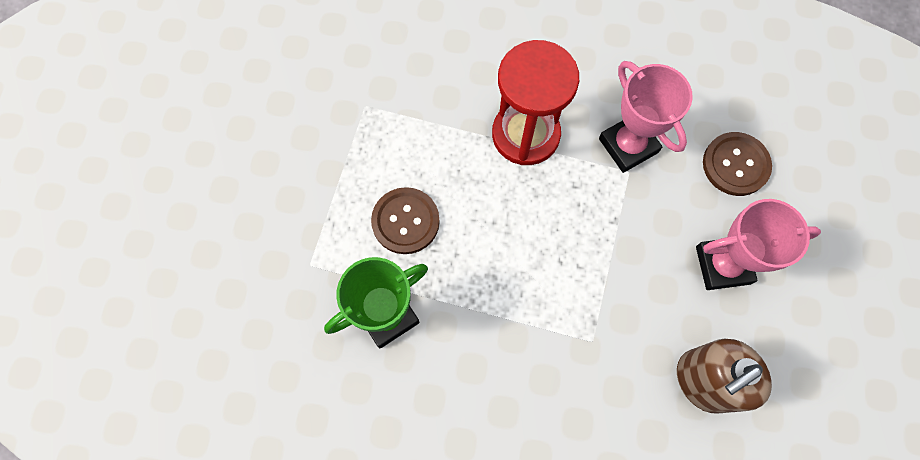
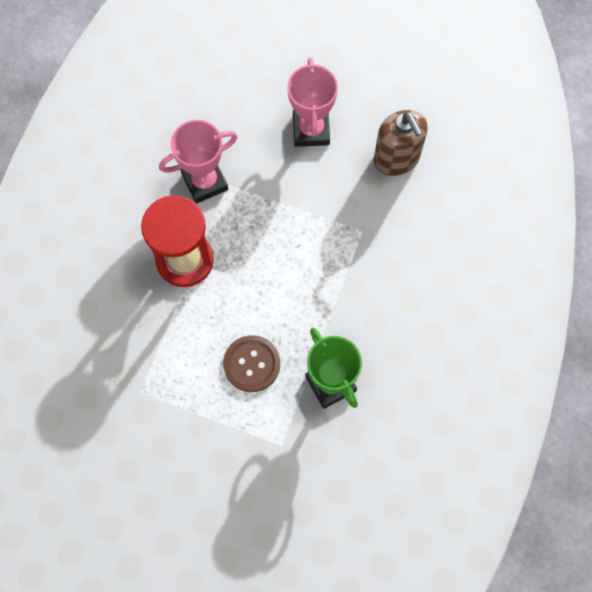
camera: 85 degrees left, 0 degrees up
(735, 165) = (231, 106): brown button -> none

